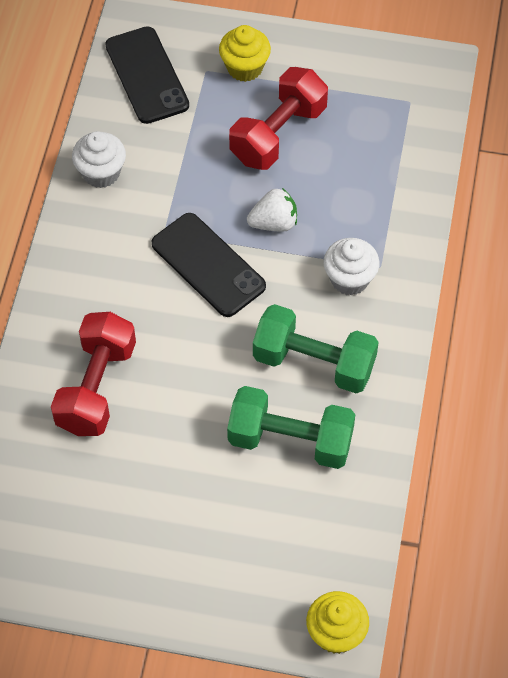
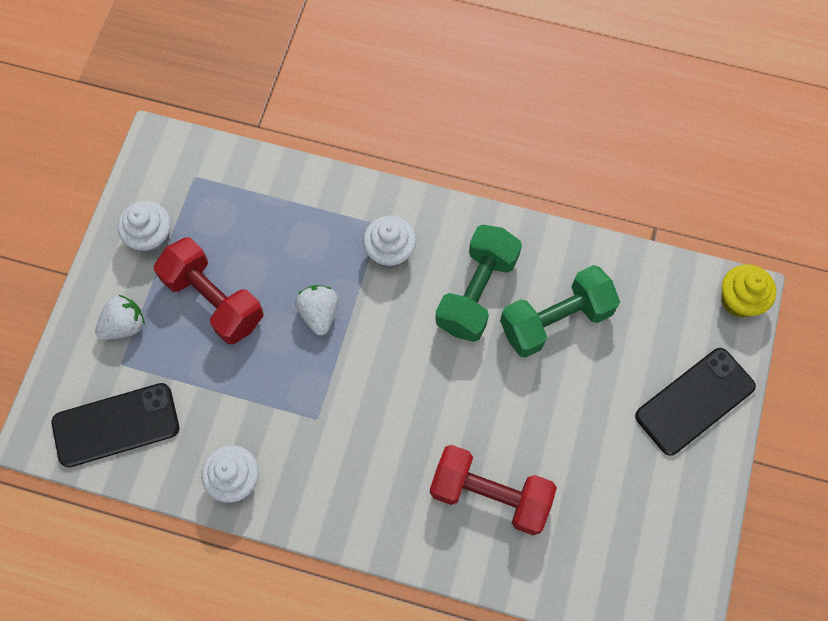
camera: 85 degrees left, 10 degrees up
(208, 265) = (361, 379): black phone -> black phone (695, 401)
(244, 68) = (124, 325): yellow cupcake -> white strawberry
(290, 440) = (555, 320): green dumbbell -> green dumbbell turned 45 degrees clockwise
(338, 75) = (151, 237): none -> white cupcake

